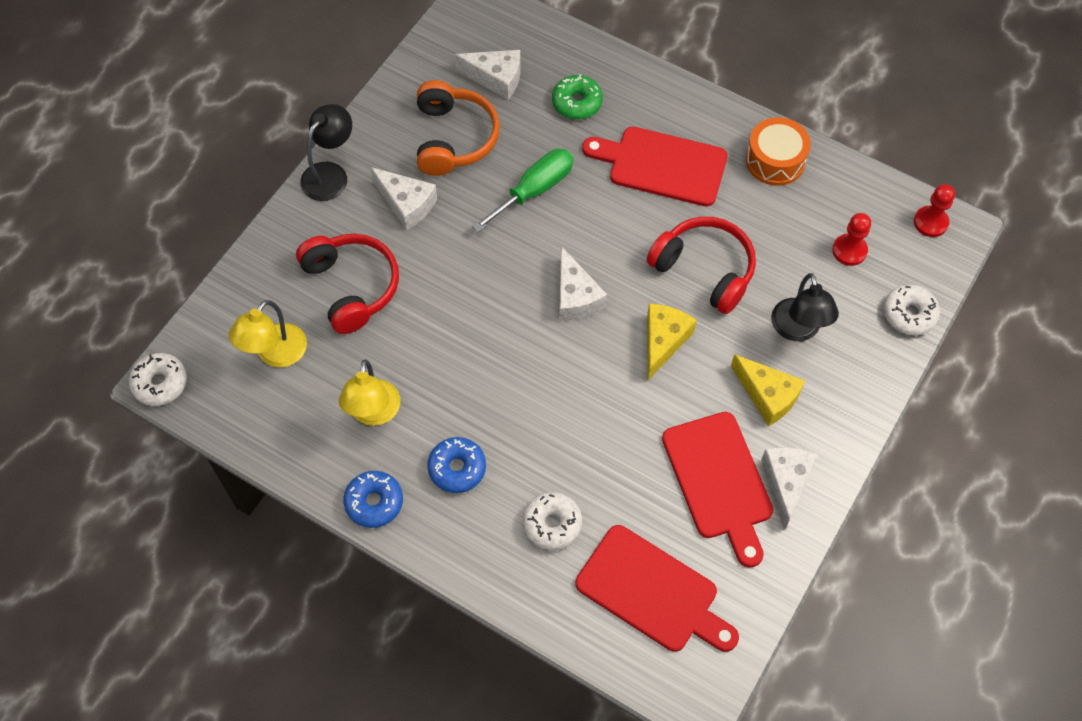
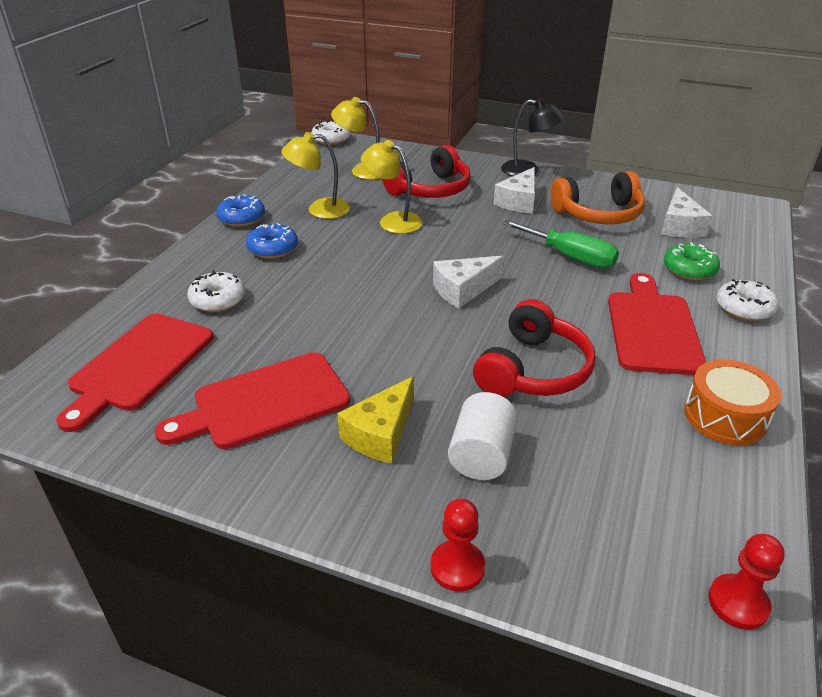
camera: 80 degrees right, 25 degrees down
(420, 338) = (393, 220): none -> yellow lamp
(663, 341) = (430, 348): yellow cheese -> none
(786, 483) = (263, 459): white cheese -> none
(798, 330) = (481, 455): black lamp -> white cylinder
(849, 250) = (628, 501): red pawn -> red pawn (457, 567)
(909, 314) = (552, 580): white donut -> white donut (744, 308)

